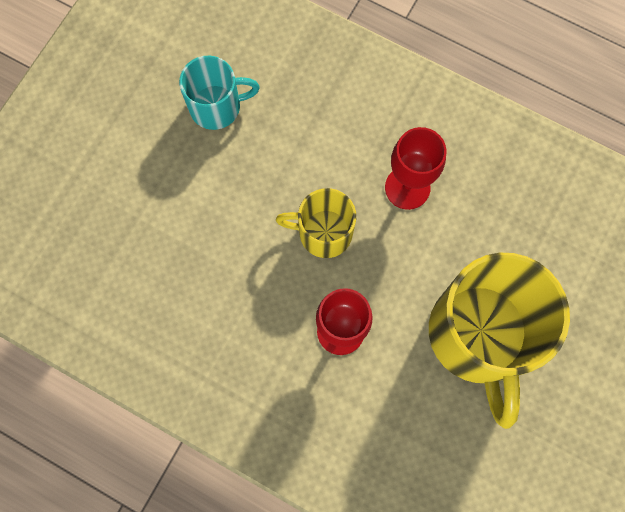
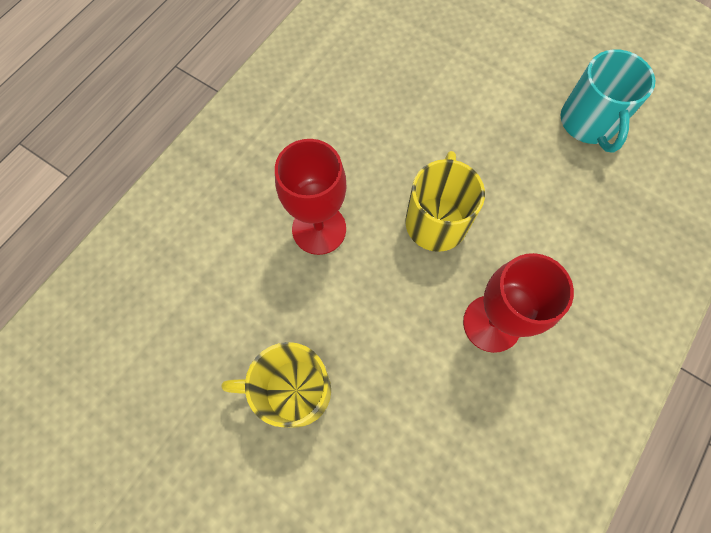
camera: 95 degrees right, 5 degrees down
(479, 336) = (293, 390): yellow mug -> yellow mug, size x0.53

